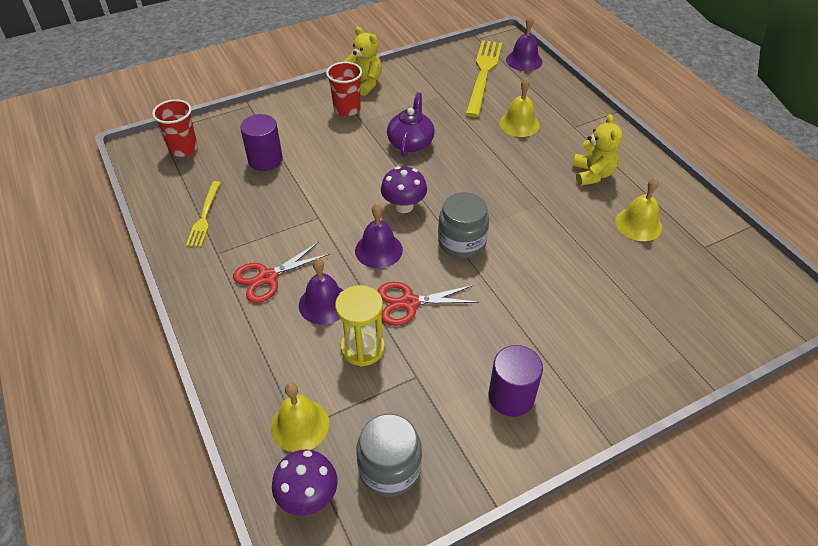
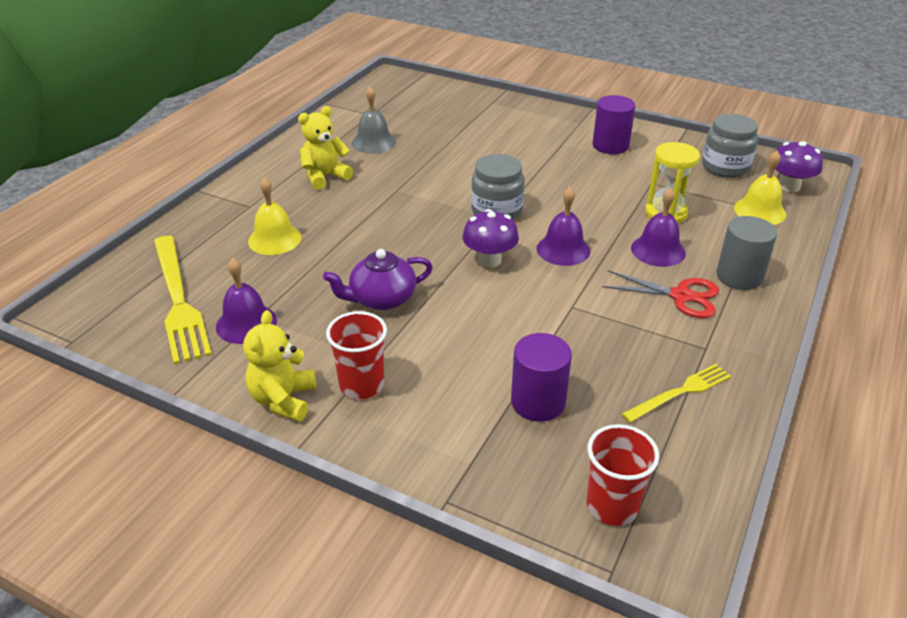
camera: 125 degrees left, 10 degrees down
(248, 329) = (739, 276): none -> grey cylinder
(409, 303) = (595, 210): red scissors -> none
(483, 74) = (178, 300): yellow fork -> yellow fork turned 90 degrees counterclockwise
(524, 60) = (118, 280): purple bell -> purple bell (246, 323)
(638, 224) = (373, 142): yellow bell -> grey bell

